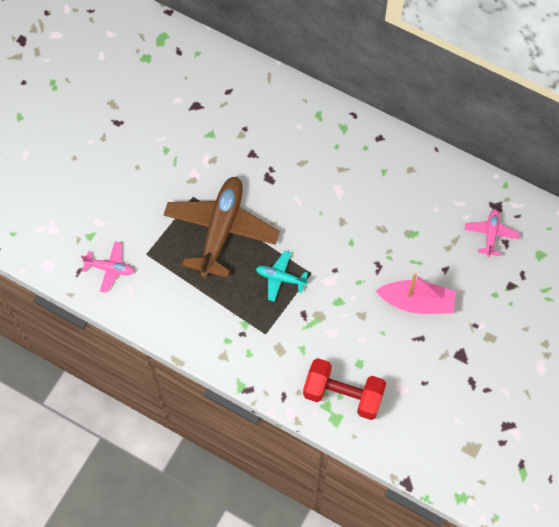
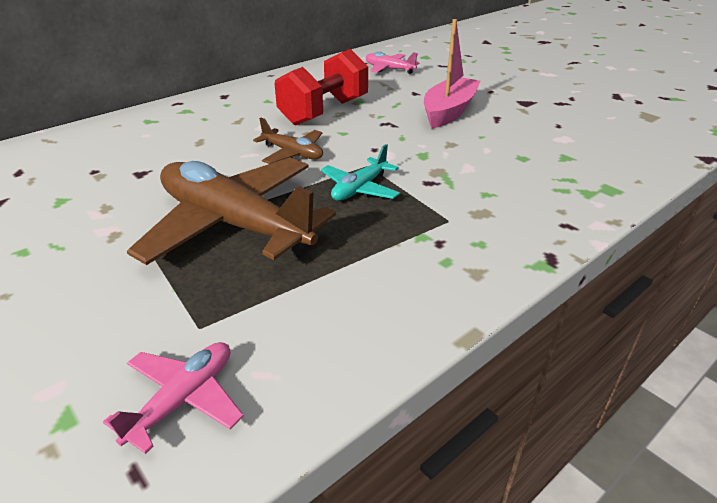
camera: 70 degrees left, 30 degrees down
(308, 224) = (292, 153): none -> brown plane
(343, 395) = (570, 176): red dumbbell -> red dumbbell (324, 112)

